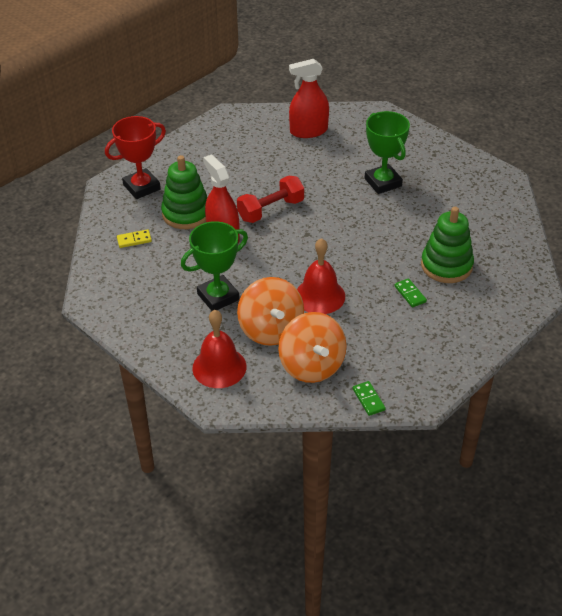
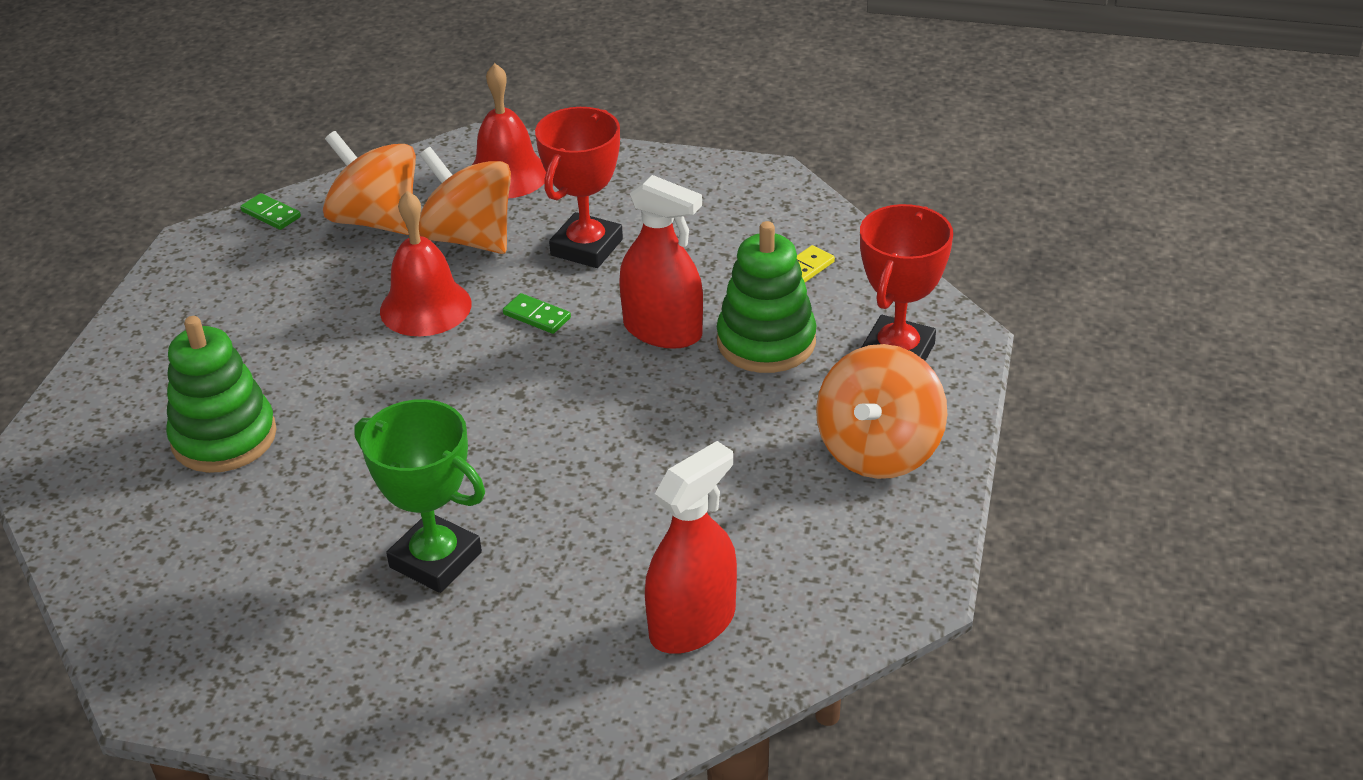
camera: 150 degrees right, 5 degrees down
(191, 156) = (878, 450): none -> orange spinning top
(218, 297) = (587, 247): green trophy -> red trophy
(271, 210) = (621, 408): red dumbbell -> none
(410, 294) = (272, 366): green domino -> green domino (536, 316)

